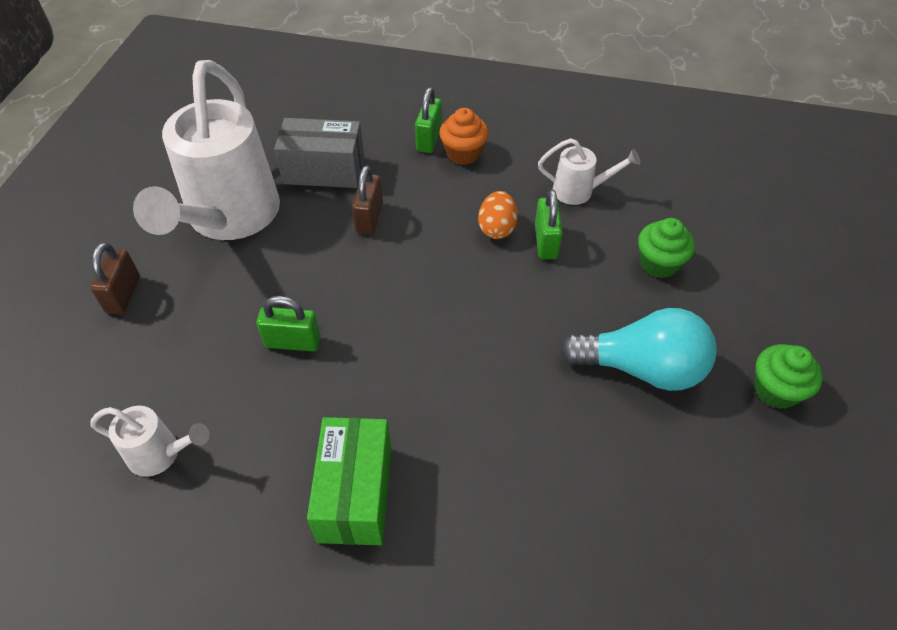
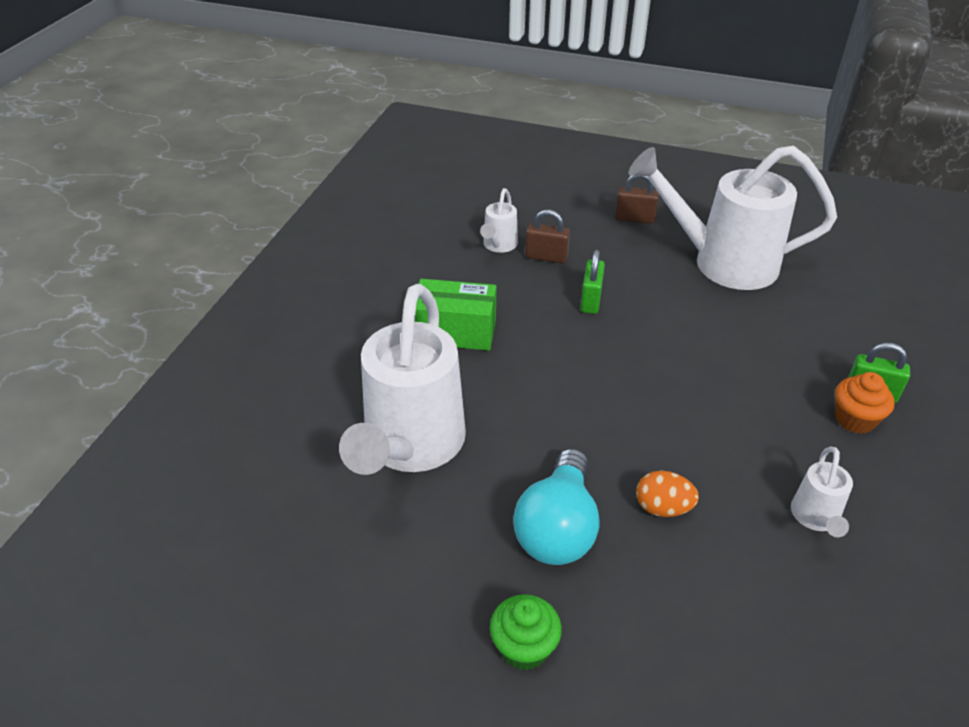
camera: 95 degrees right, 10 degrees down
(324, 170) = (798, 316): grey box -> none
(369, 218) = (738, 345): brown padlock -> brown padlock (546, 257)
(497, 228) = (739, 436): orange egg -> orange egg (662, 508)
(546, 242) = (725, 475): green padlock -> none
(566, 521) = (411, 446): none -> white watering can
(659, 263) = (705, 576): green cupcake -> none

